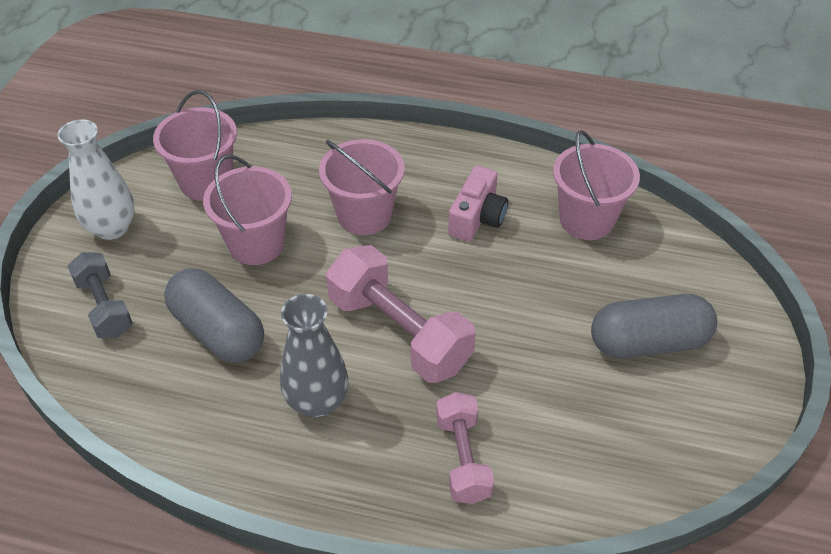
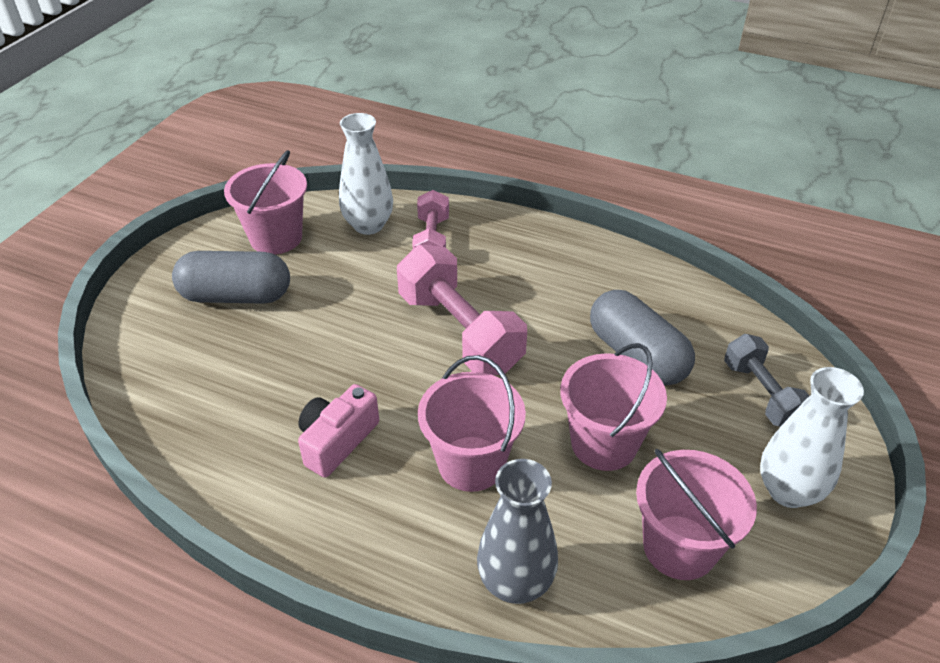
camera: 170 degrees left, 5 degrees down
(317, 402) = (542, 288): grey vase -> grey vase (515, 582)
(552, 473) = (368, 225): none -> white vase
(586, 220) = (213, 420): pink bucket -> pink bucket (276, 238)

